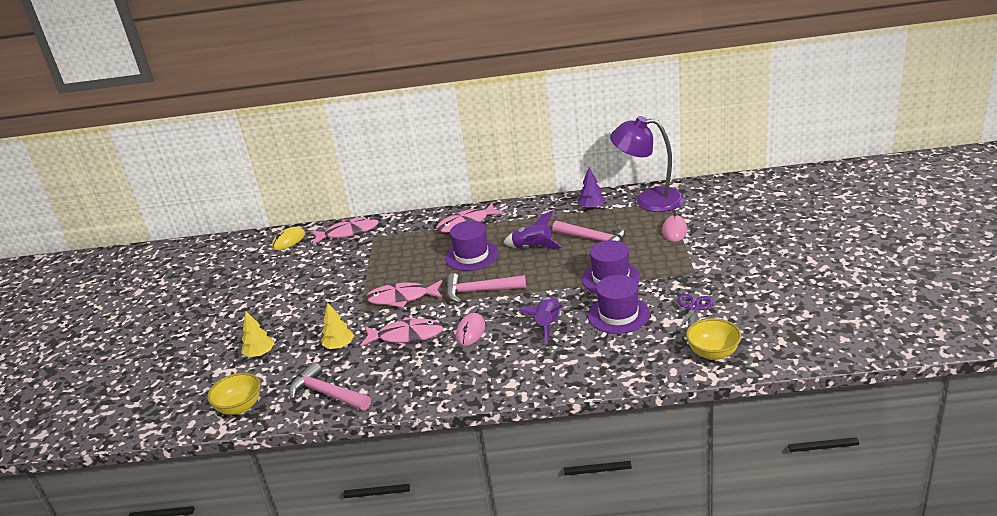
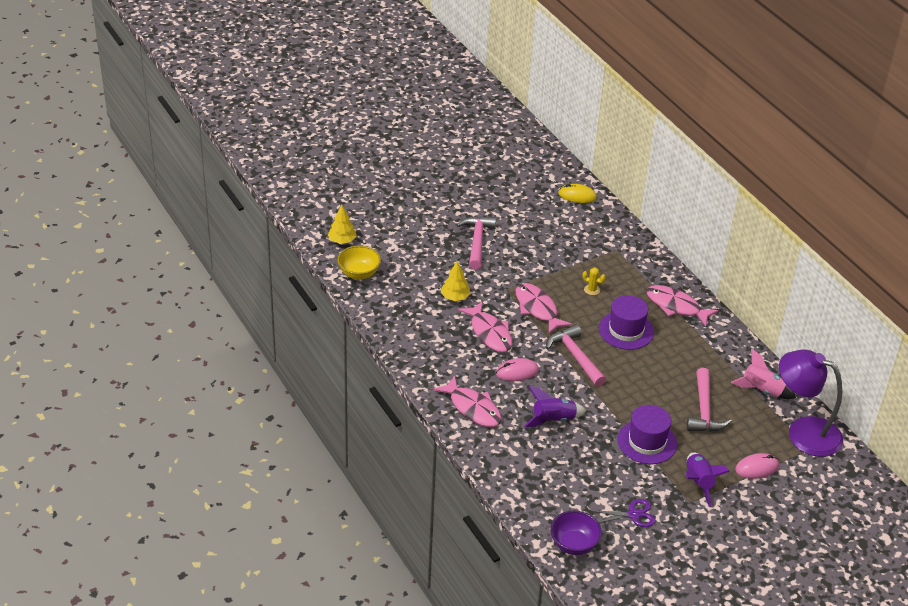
camera: 55 degrees right, 10 degrees up
(260, 354) = (421, 254): yellow tree -> yellow tree (342, 241)
(326, 394) = (397, 315): pink hammer -> pink hammer (477, 241)
(348, 232) = (613, 229): pink fish -> pink fish (472, 408)
(407, 261) = (592, 290): none -> yellow cactus
(532, 248) = (663, 369): purple rocket -> purple rocket (698, 482)
(592, 207) = (762, 390): purple tree -> pink rocket
(618, 315) = (593, 464): purple hat -> none
(649, 200) = (803, 432): purple lamp -> purple lamp turned 45 degrees counterclockwise
(713, 353) = (574, 544): yellow bowl -> purple bowl

